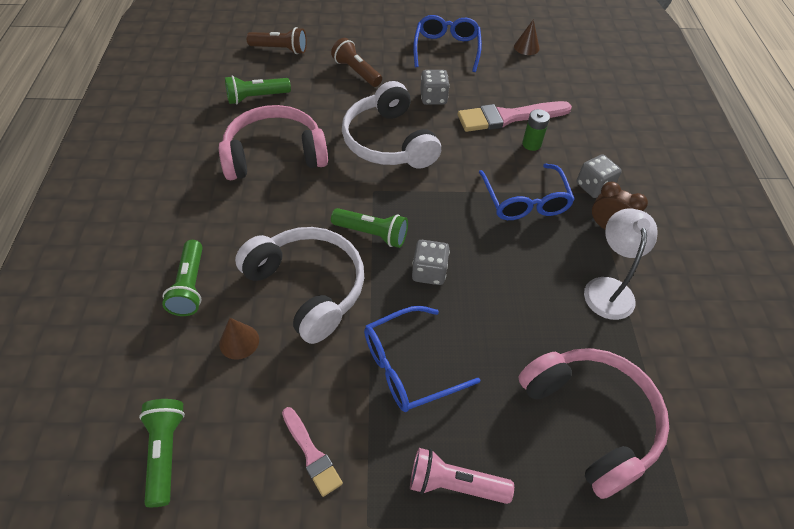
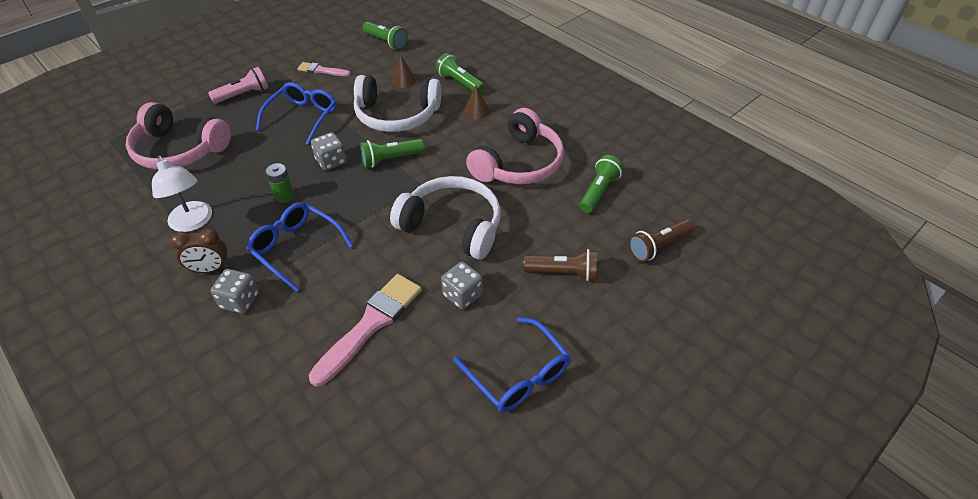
camera: 140 degrees right, 5 degrees down
(526, 47) = (431, 459): brown cone -> brown cone (476, 111)
(531, 144) = (326, 308): green battery -> green battery (284, 196)

